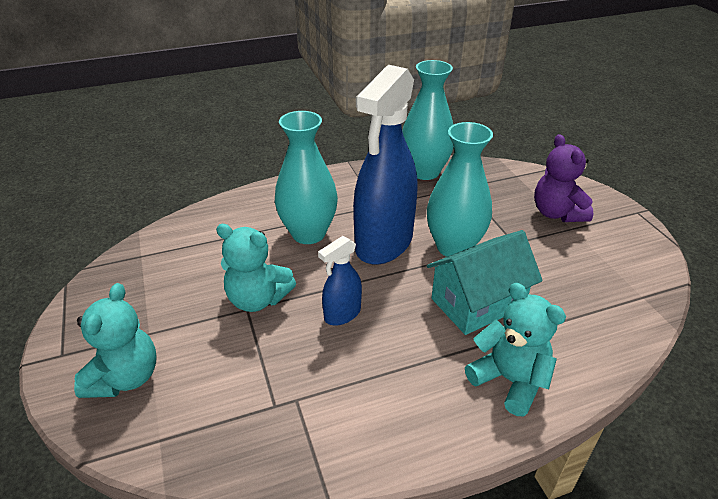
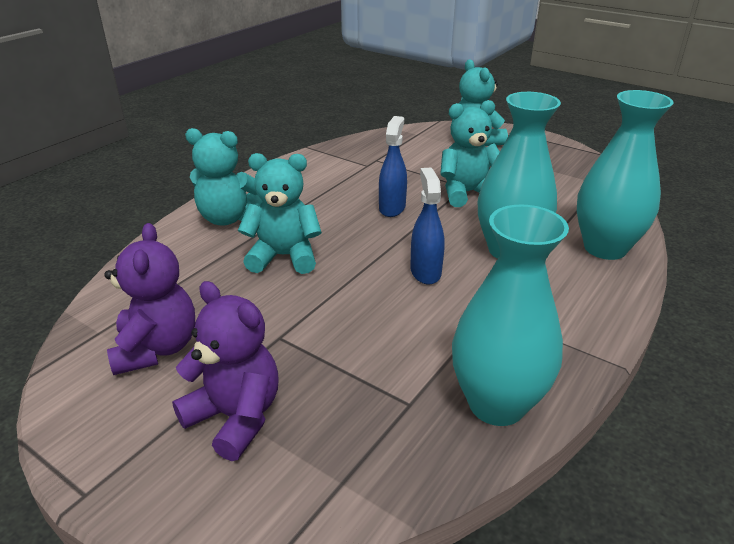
camera: 145 degrees right, 5 degrees down
(384, 243) = (425, 272): blue spray bottle -> blue spray bottle, size x0.47
(454, 247) = (348, 299): turquoise vase -> turquoise vase (605, 248)
(477, 303) = (284, 257): turquoise house -> turquoise teddy bear
(598, 267) = (157, 348): none -> purple teddy bear

